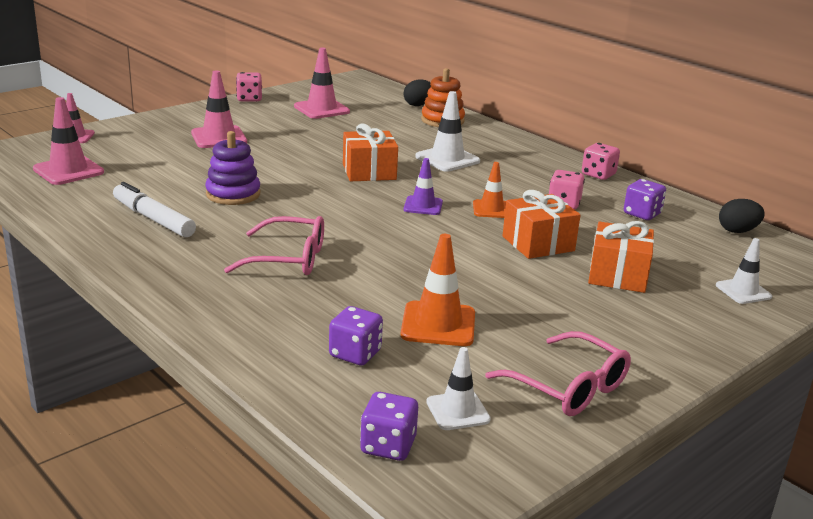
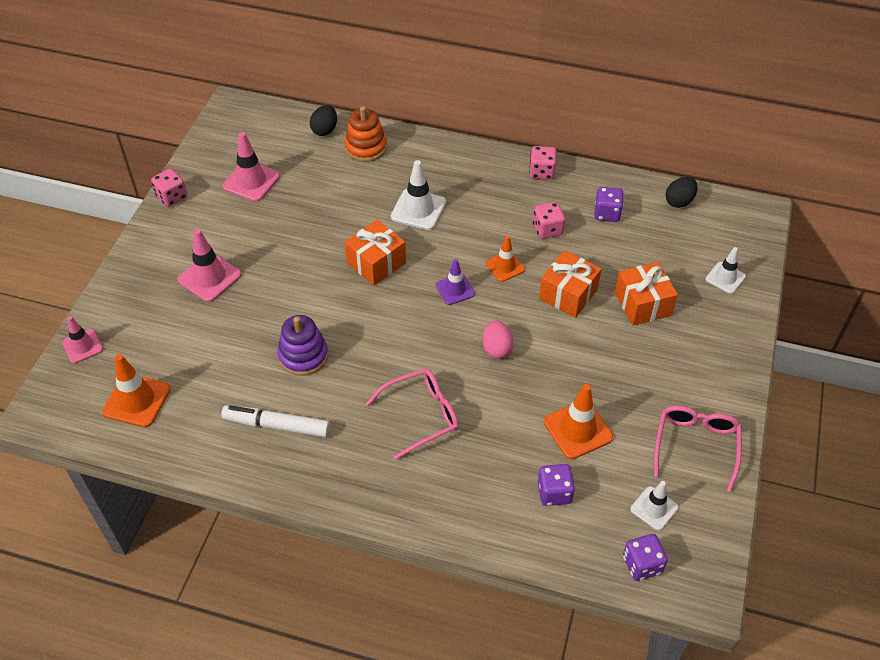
camera: 30 degrees left, 25 degrees up
(68, 171) = (137, 400): pink traffic cone -> orange traffic cone
(418, 249) = (496, 349): none -> pink egg
(568, 387) = (695, 446): pink glasses -> pink glasses turned 90 degrees counterclockwise

